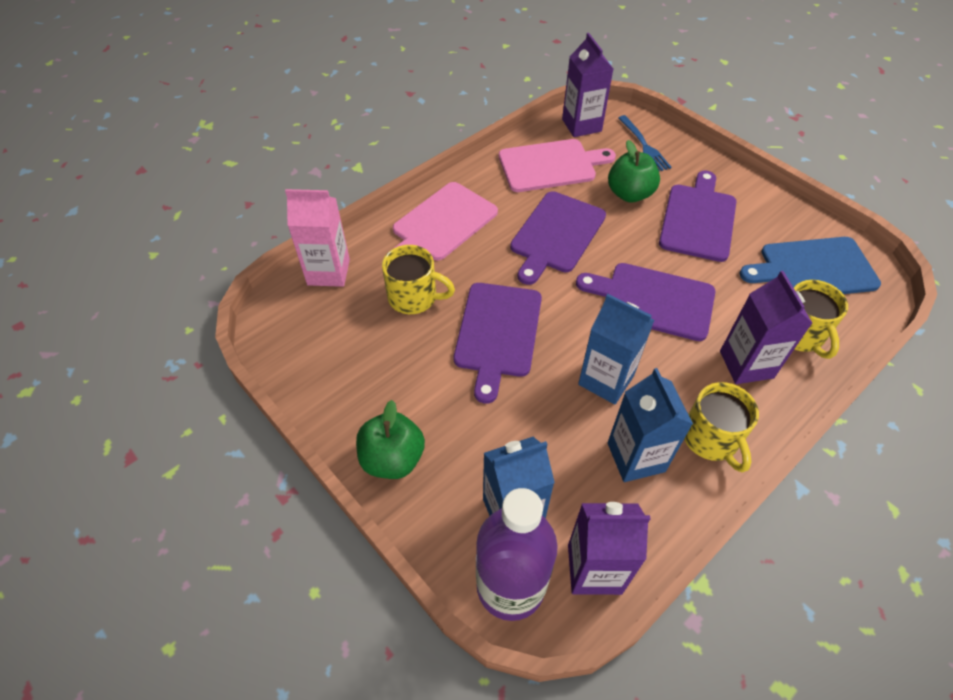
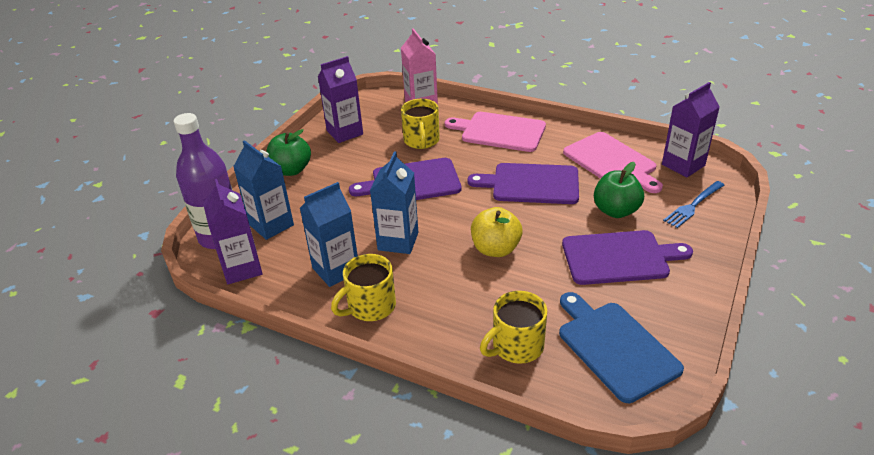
camera: 70 degrees right, 15 degrees down
(653, 300) = (495, 249): purple cutting board -> yellow apple
(746, 364) = (458, 316): purple carton -> purple carton (345, 132)

